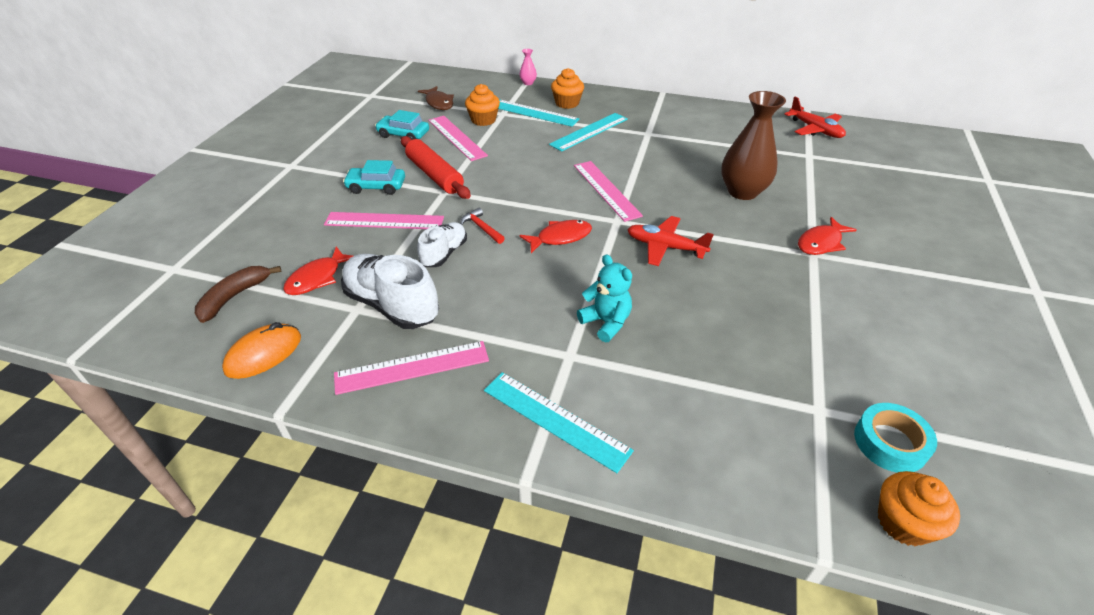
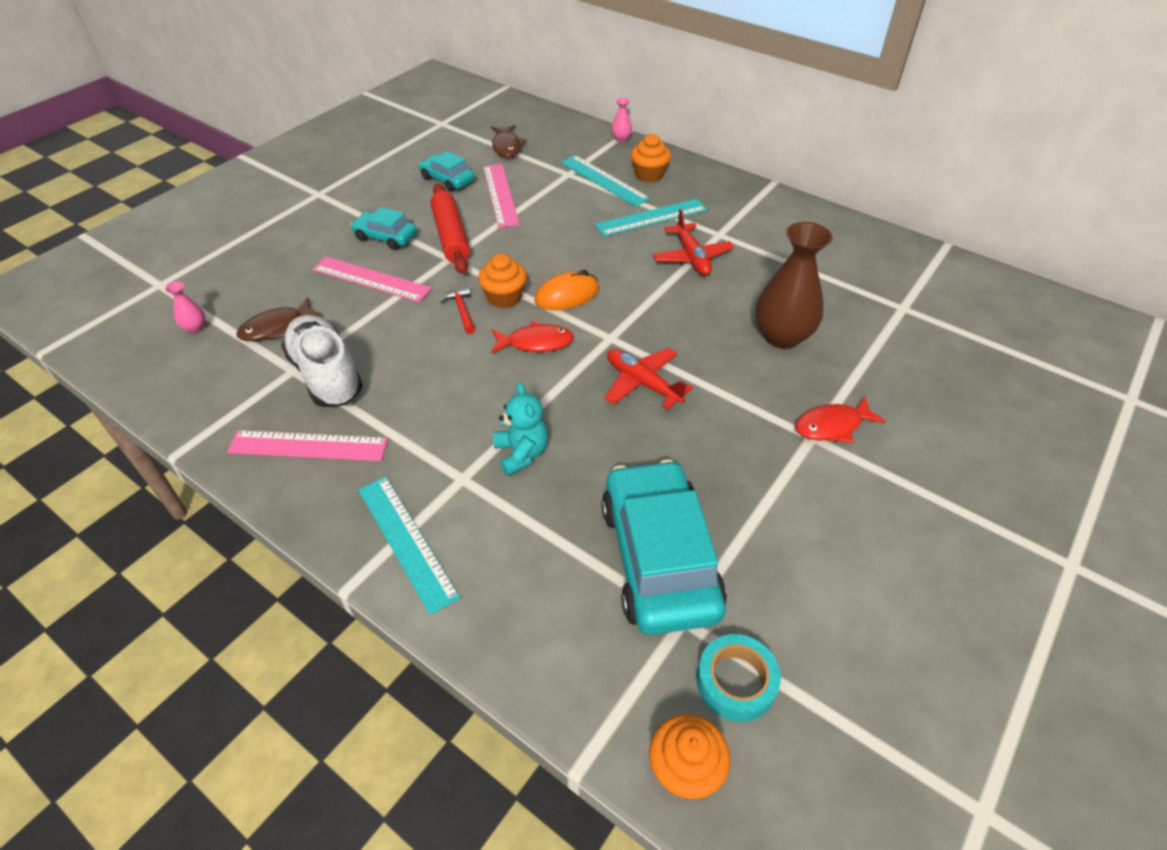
camera: 20 degrees right, 5 degrees up
(234, 297) = (195, 328): brown banana -> pink vase
(264, 354) = (190, 393): orange mouse -> orange mouse (567, 295)
(317, 278) = (276, 327): red fish -> brown fish
(444, 253) = (408, 331): white shoe -> none
(483, 120) = (542, 178): orange cupcake -> orange cupcake (504, 297)
(606, 190) = (622, 296): pink ruler -> none
(768, 370) = (659, 558): none -> turquoise car
(815, 130) = (938, 273): red plane -> red plane (692, 257)

